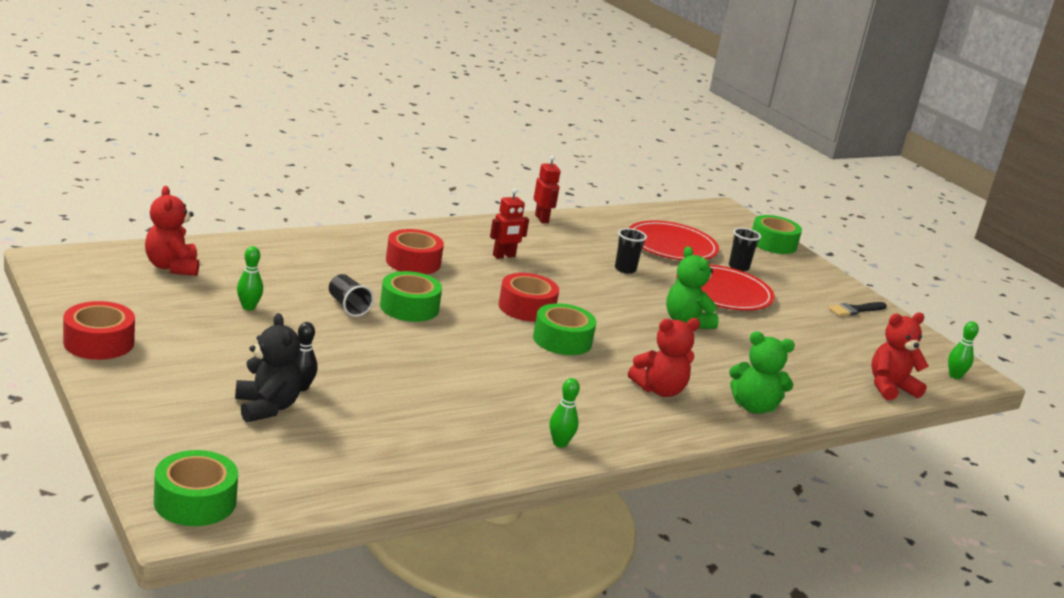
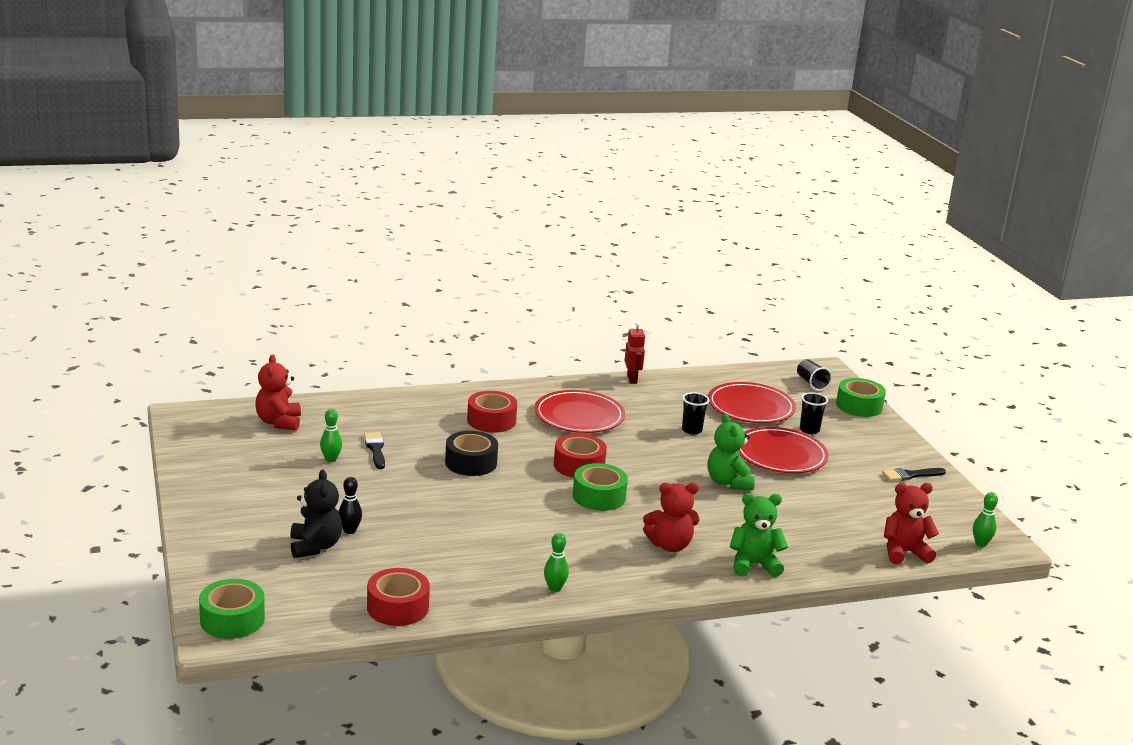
camera: 15 degrees right, 0 degrees up
(99, 342) = (198, 487): red tape -> red tape (397, 607)
(296, 295) = (375, 449): none -> black brush
(348, 306) = (416, 460): black cup -> black cup (811, 383)
(409, 307) = (471, 463): green tape -> black tape
(504, 256) = (579, 416): red robot -> red plate
(753, 407) = (754, 565): green teddy bear -> green teddy bear turned 150 degrees clockwise

